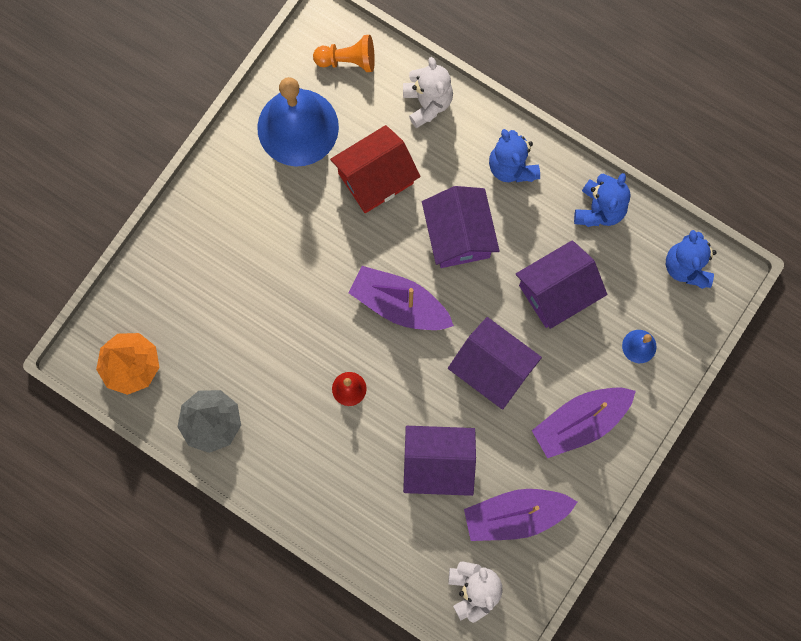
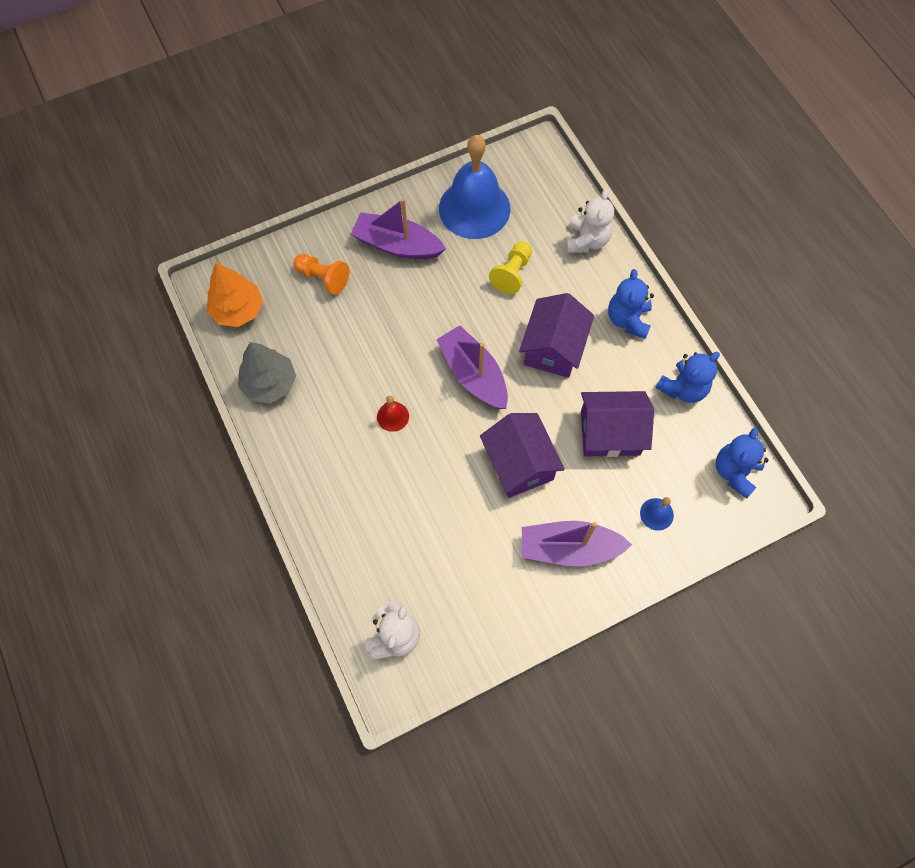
camera: 30 degrees right, 10 degrees down
(348, 60) = (542, 181): orange pawn -> orange pawn (323, 278)
(376, 178) = (512, 273): red house -> yellow pawn
(438, 463) = (428, 514): purple house -> none
(515, 515) = (468, 594): purple boat -> purple boat (397, 245)

